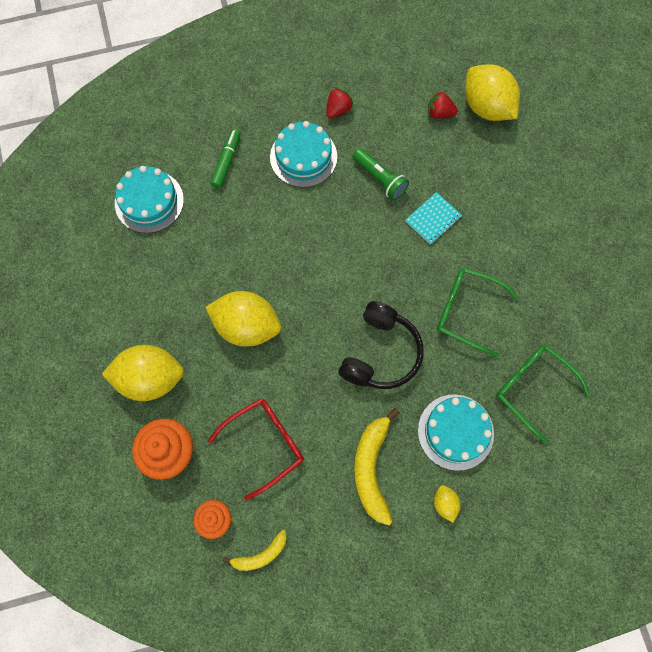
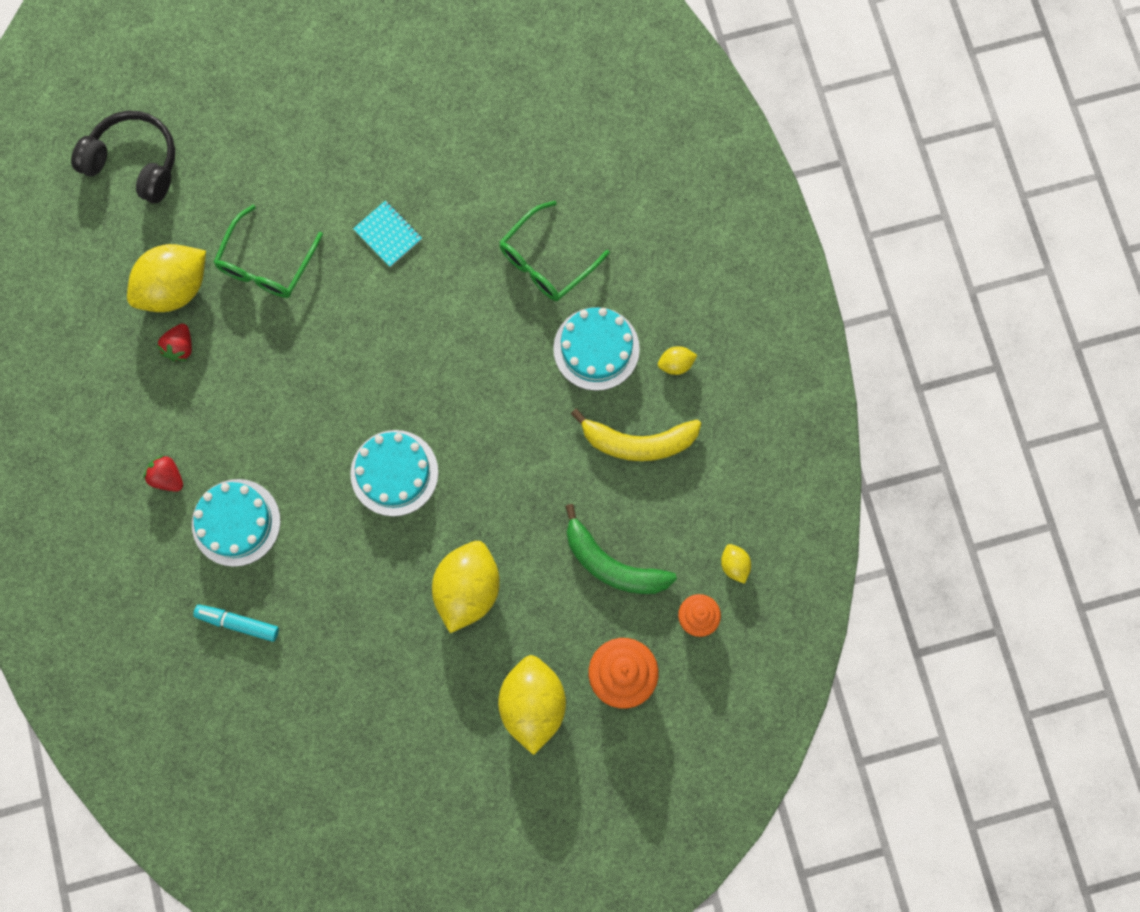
camera: 90 degrees left, 5 degrees up
(149, 201) = (293, 723): turquoise cake -> turquoise cake (394, 473)
(226, 161) = (238, 623): green marker -> turquoise marker
(260, 555) = (734, 565): yellow banana -> yellow lemon
(264, 444) = (612, 564): red glasses -> green banana
(380, 179) = (273, 425): green flashlight -> none
(381, 353) = (503, 429): black headphones -> black headphones (134, 162)
(433, 219) = (331, 362): turquoise notebook -> turquoise notebook (388, 234)
(467, 312) = (453, 327): green glasses -> green glasses (266, 263)

